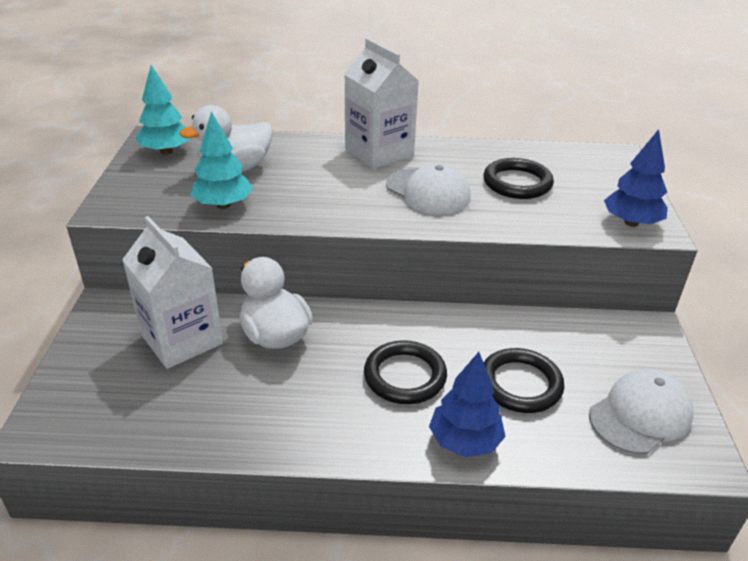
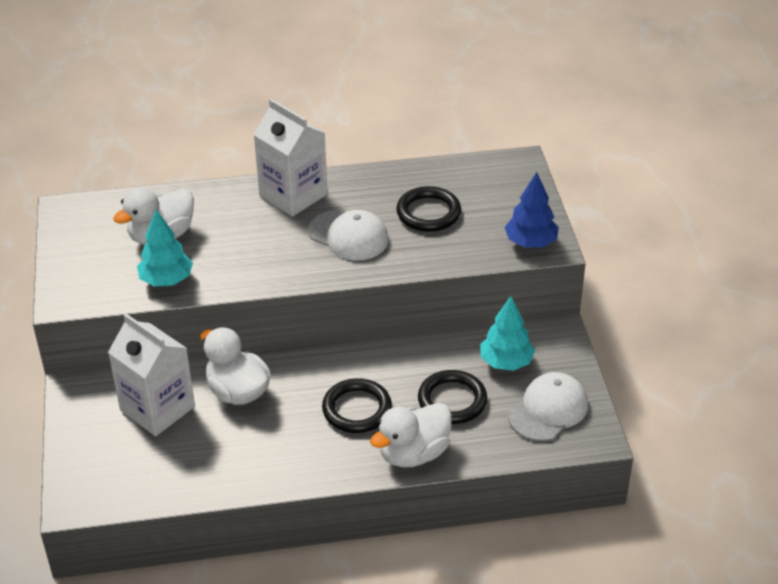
camera: 10 degrees left, 5 degrees up
(166, 151) = (86, 225): turquoise tree -> turquoise tree (506, 362)
(464, 441) = (413, 453): blue tree -> white duck

